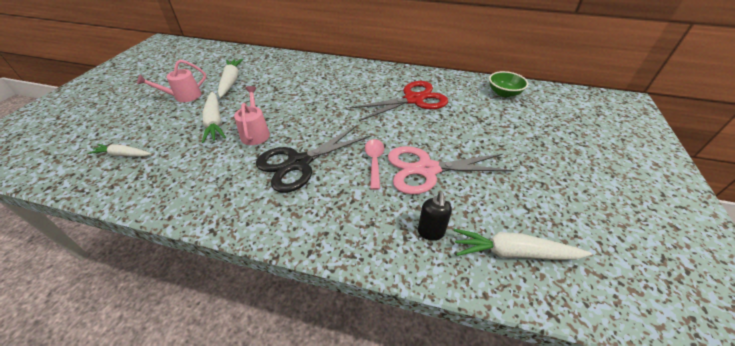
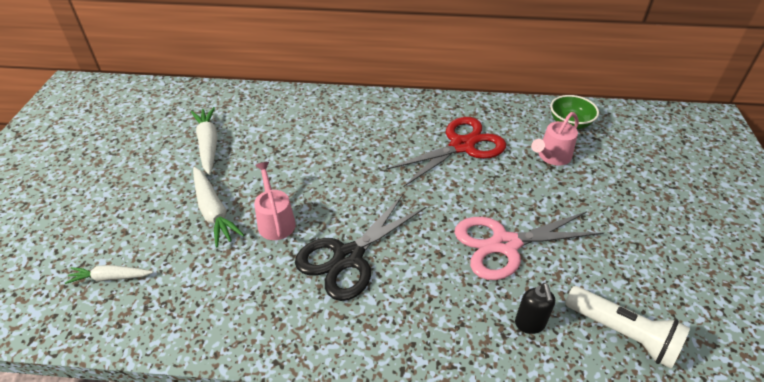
camera: 10 degrees left, 0 degrees up
(184, 96) = (152, 177): pink watering can -> pink watering can (552, 157)
(374, 161) = (440, 242): pink spoon -> none
(513, 252) = (622, 333): white carrot -> white flashlight

